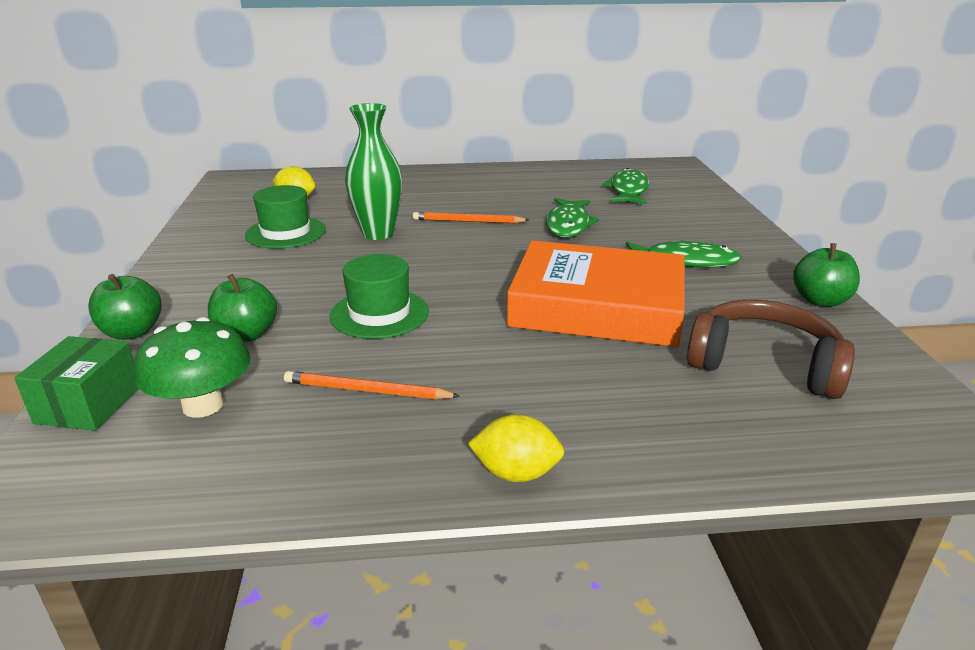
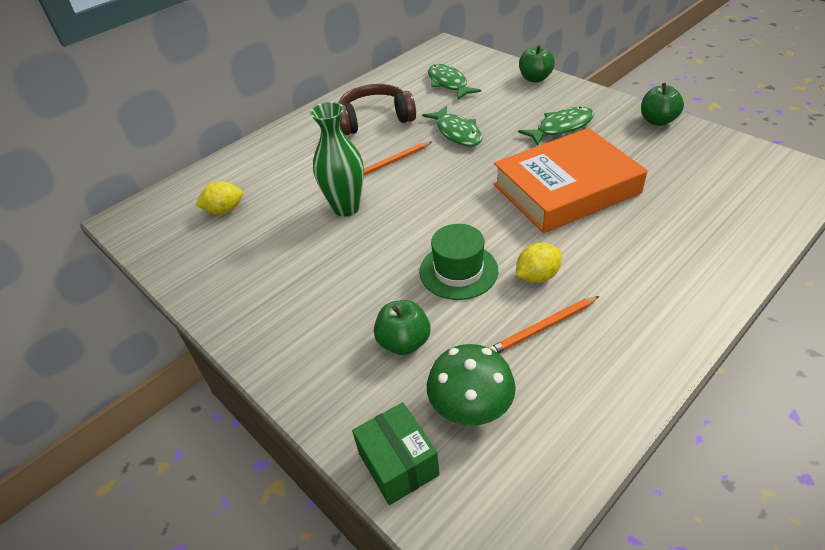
camera: 35 degrees left, 15 degrees up
(132, 332) = (320, 396): green apple -> green apple (535, 78)
(285, 233) = (274, 245): green hat -> none
(516, 473) = (687, 321): yellow lemon -> yellow lemon (537, 276)
(764, 364) = (690, 179): brown headphones -> brown headphones (375, 119)

